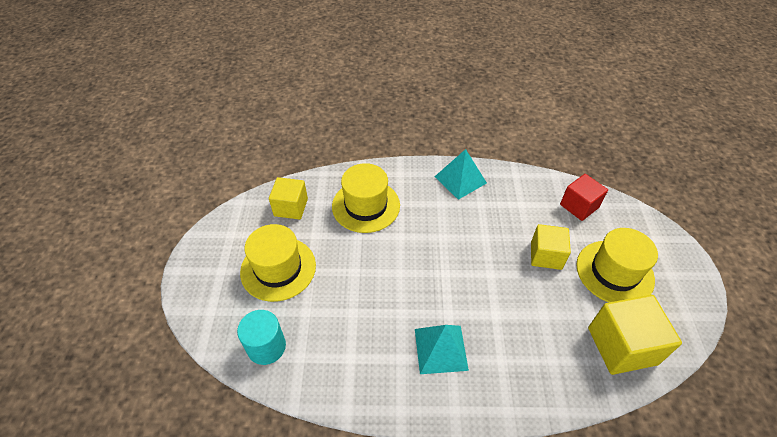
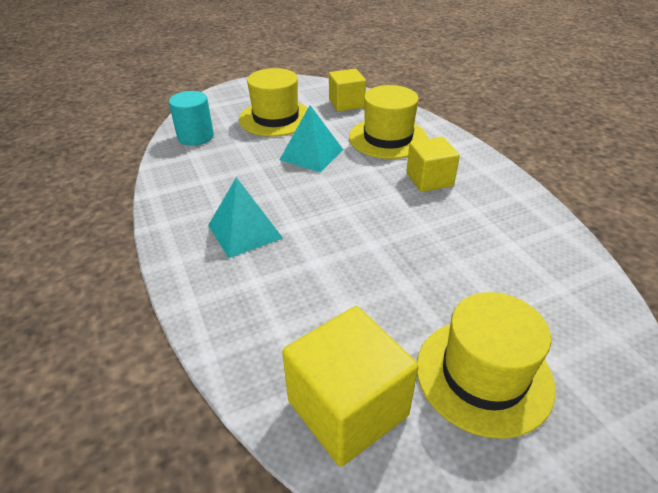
camera: 65 degrees right, 10 degrees down
(460, 179) = (494, 186): turquoise pyramid -> turquoise pyramid (311, 154)
(546, 255) = (445, 288): yellow cube -> yellow cube (429, 179)
(579, 206) = (576, 306): red cube -> none

